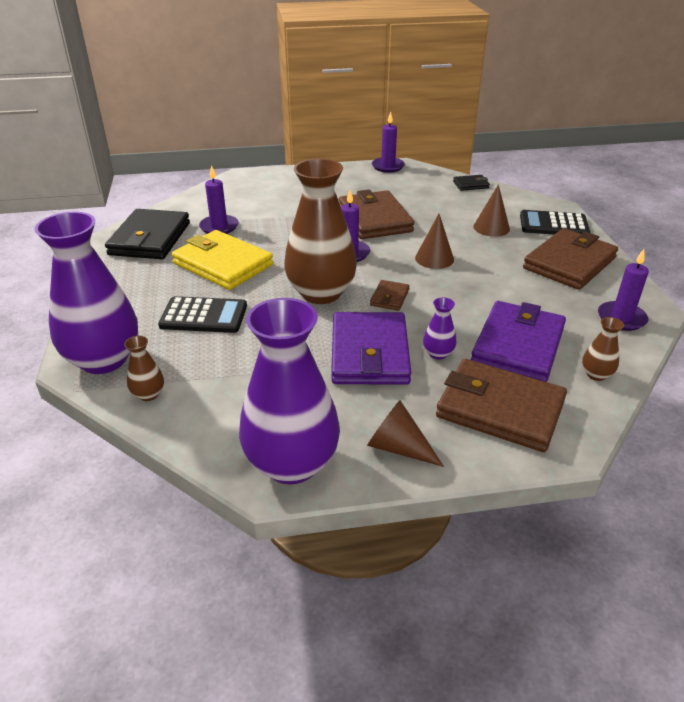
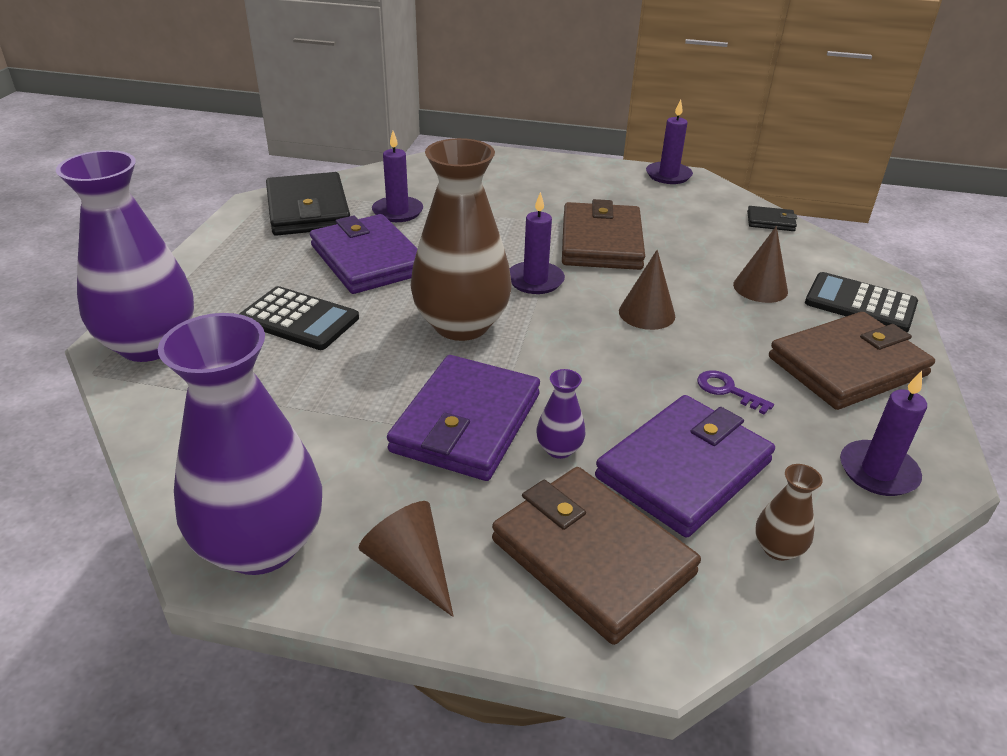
camera: 20 degrees right, 0 degrees up
(148, 394) = (165, 401): brown vase -> none
(150, 239) = (308, 210): black wallet -> black wallet turned 45 degrees counterclockwise
(223, 264) = (368, 260): yellow wallet -> purple wallet
(389, 297) = (547, 353): brown wallet -> none
(512, 293) = (727, 390): none -> purple key

